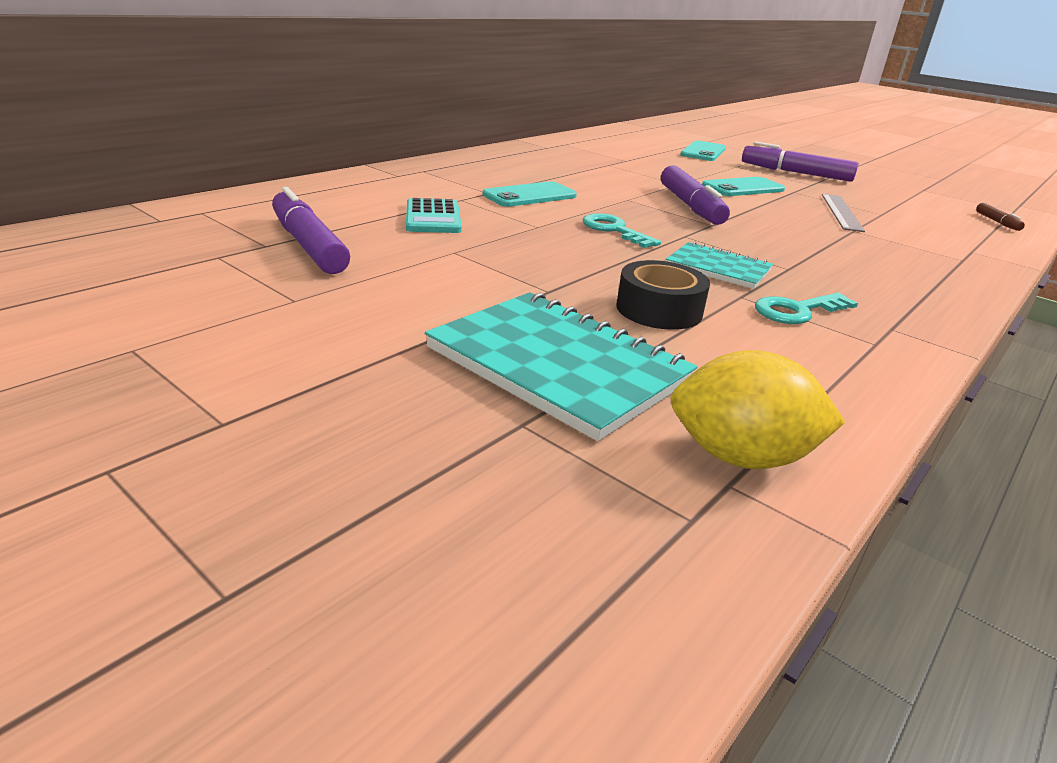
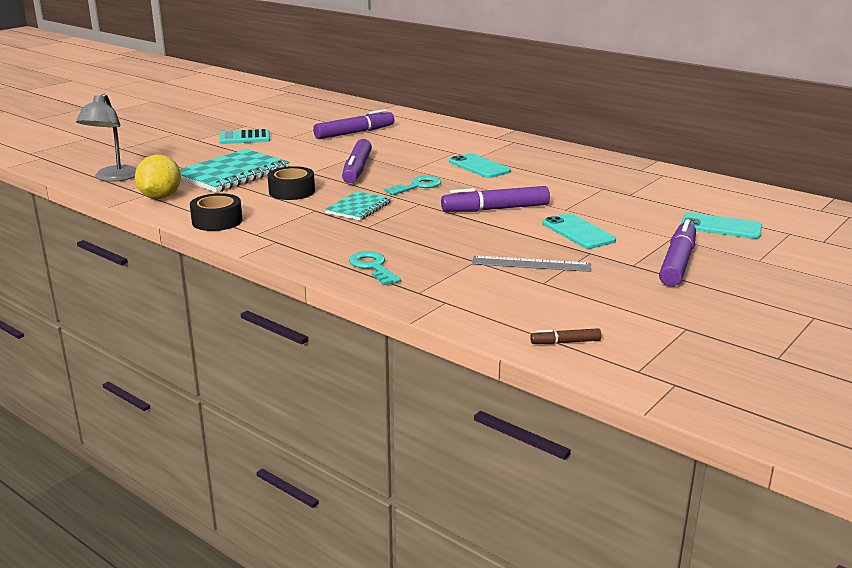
camera: 90 degrees right, 5 degrees down
(433, 218) = (412, 149): turquoise calculator -> turquoise calculator (245, 138)
(535, 257) = (357, 169): none -> purple marker
(595, 570) = (113, 178): none -> grey lamp
(797, 311) = (296, 221): turquoise key -> turquoise key (373, 267)
(844, 378) = (217, 221): none -> black tape

